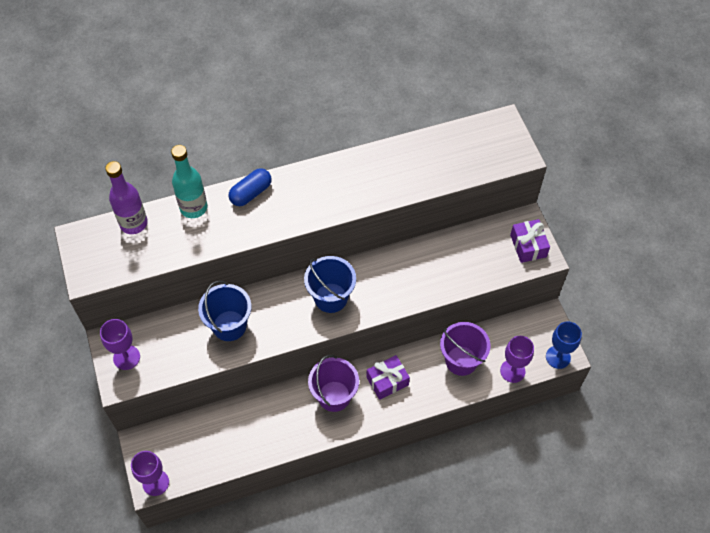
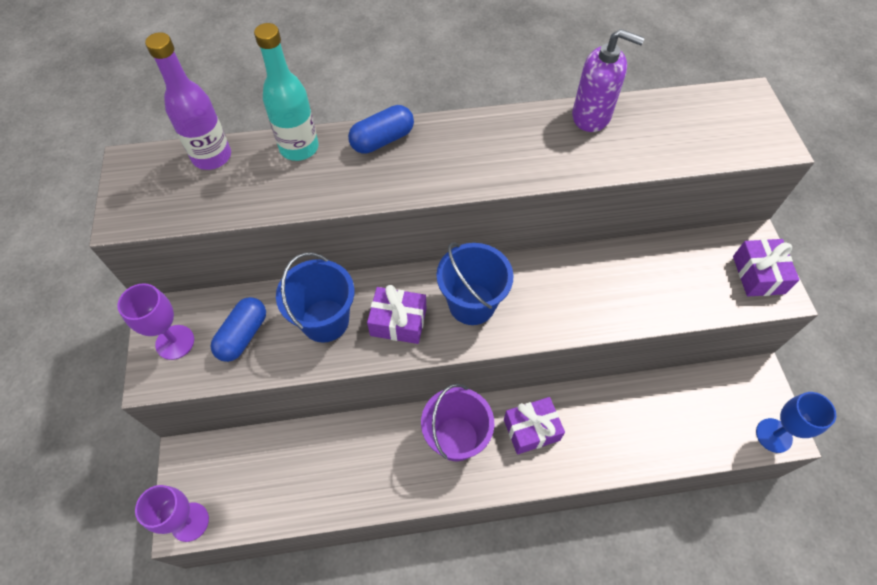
camera: 10 degrees right, 0 degrees up
(174, 345) = (243, 335): none -> blue capsule
(281, 318) = (398, 322): none -> purple gift
(394, 153) = (591, 116): none -> purple soap dispenser
(461, 360) = (636, 417): purple bucket -> none
(512, 371) = (708, 444): purple goblet -> none

